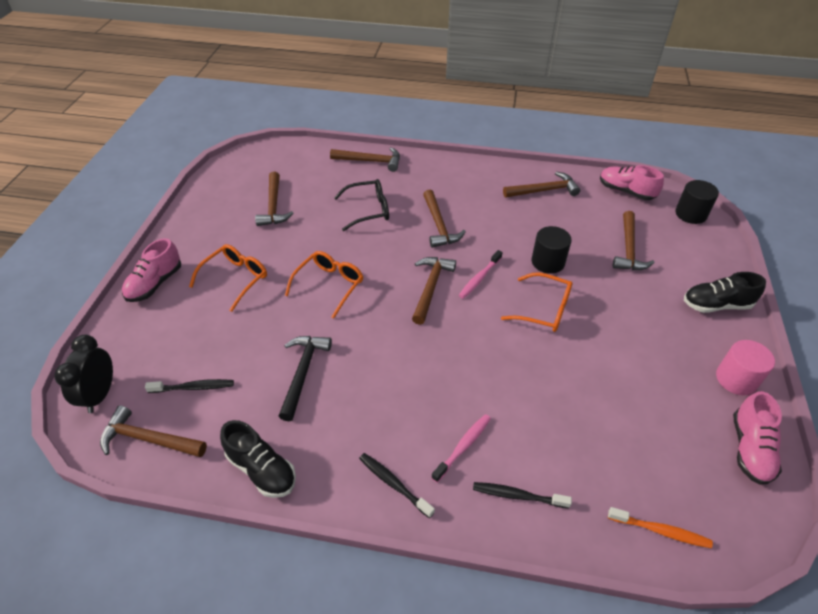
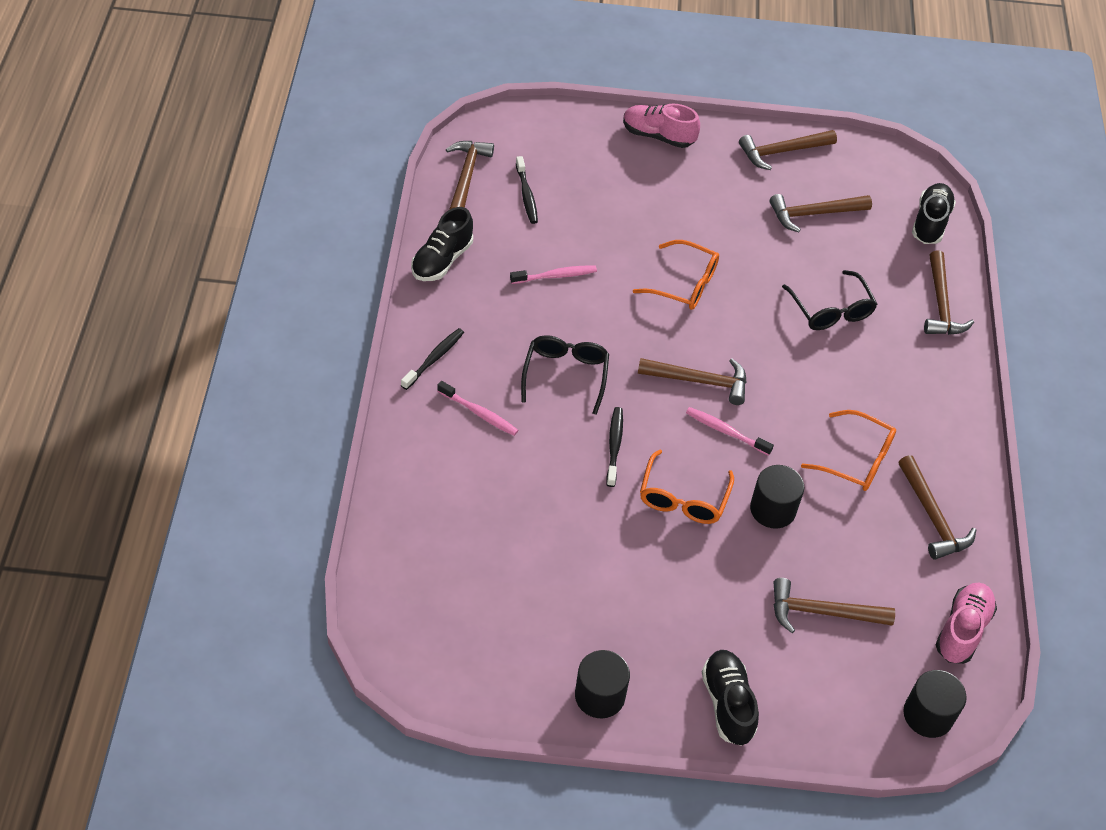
camera: 80 degrees right, 5 degrees up
(100, 394) = (511, 131): black clock -> none
(235, 279) = (678, 200): orange glasses -> orange glasses (857, 460)
(297, 155) = (930, 223): none -> black shoe
(303, 373) = (555, 276): black hammer -> pink toothbrush
(420, 374) = (565, 375): none -> black glasses
(439, 225) = (818, 387): brown hammer -> brown hammer (782, 151)
(518, 496) = (428, 457): black toothbrush -> black toothbrush (614, 446)
(660, 530) = (398, 575): orange toothbrush -> none
(736, 379) = (600, 695): pink cylinder -> black cylinder
(750, 449) = (499, 684): pink shoe -> none

